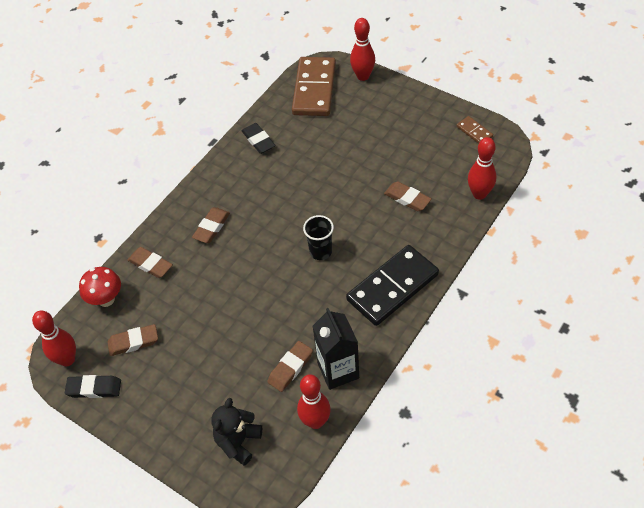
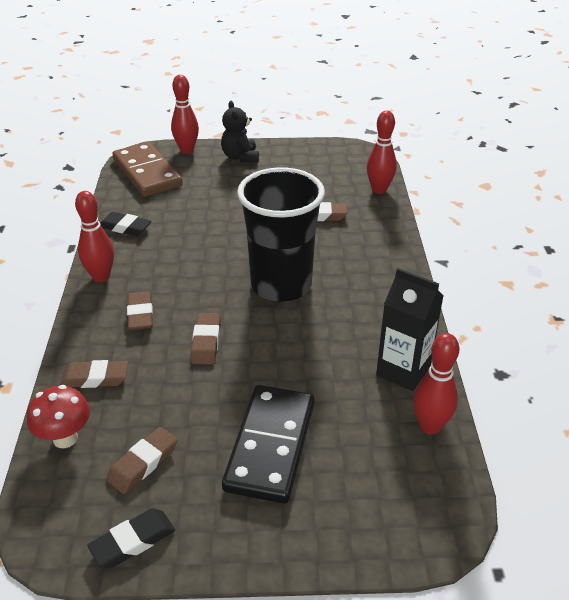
camera: 40 degrees left, 15 degrees down
(67, 359) = (64, 530): red bowling pin -> red bowling pin (101, 277)
(238, 442) = (370, 493): black teddy bear -> black teddy bear (240, 157)
(290, 368) = (353, 393): brown eraser -> brown eraser (206, 342)
(320, 251) = (281, 285): black cup -> black cup, size x2.23
(392, 287) = (379, 282): black domino -> black domino (270, 445)
(474, 132) = (328, 153): brown domino -> none

